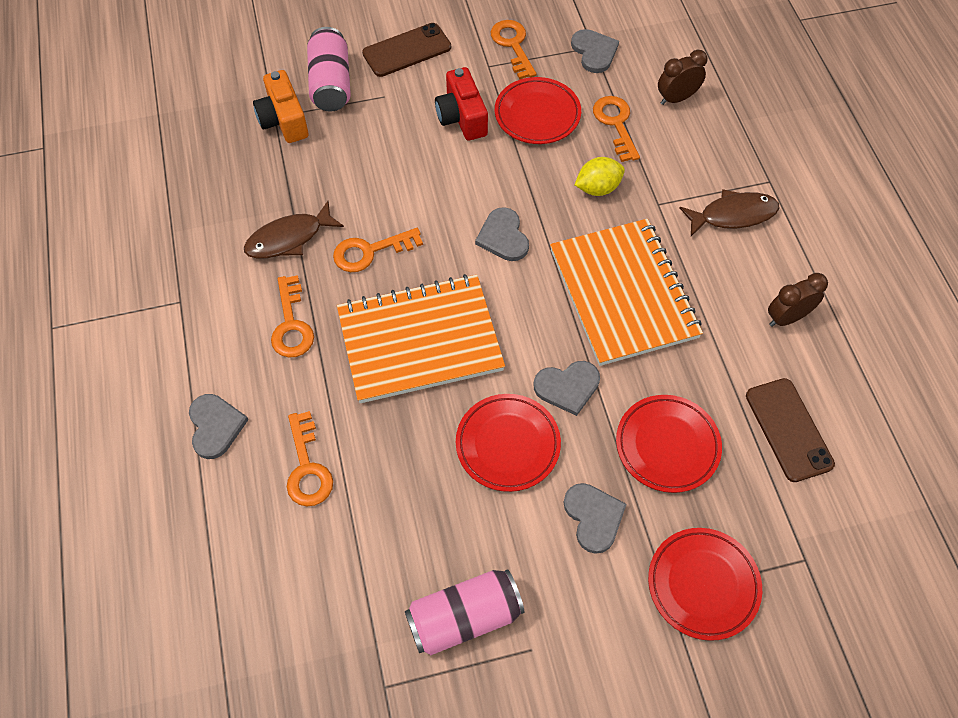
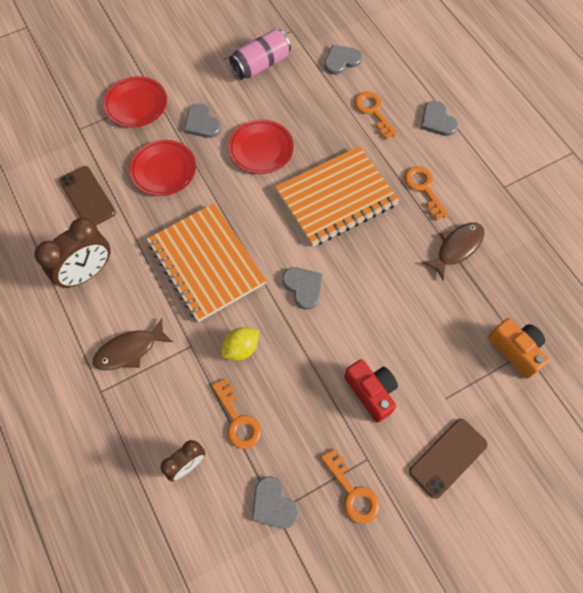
camera: 165 degrees right, 5 degrees up
(331, 83) = (497, 399): pink can -> none
(370, 251) = (395, 252): orange key -> none
(537, 115) = (308, 412): red plate -> none
(567, 387) = (232, 191): grey heart -> grey heart (341, 60)
(787, 318) = (87, 273): brown clock -> brown clock, size x1.66

